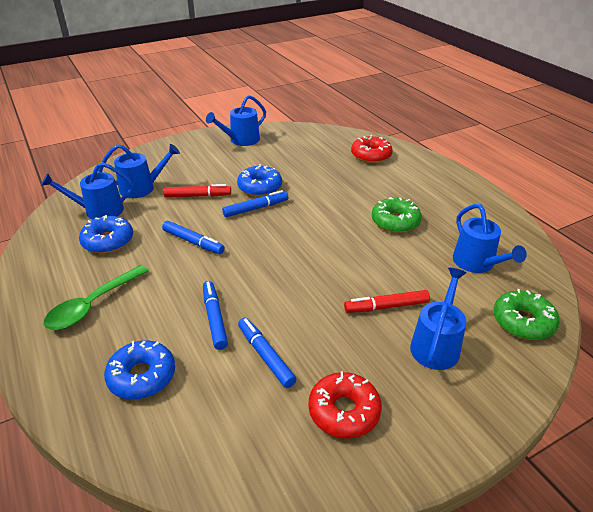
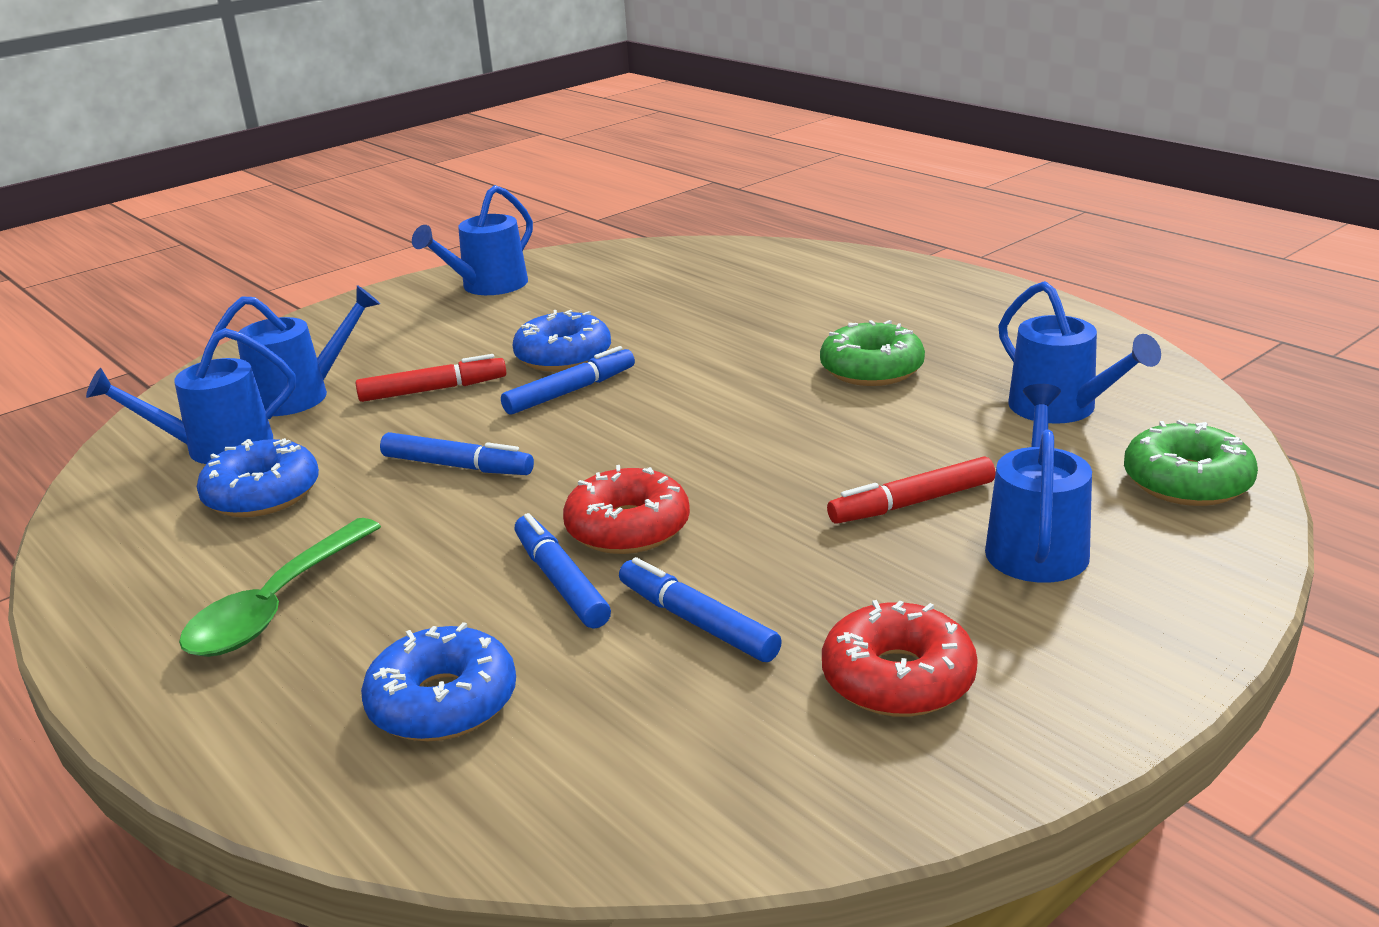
camera: 10 degrees left, 10 degrees down
(371, 155) = (776, 273): red donut -> red donut (628, 528)

